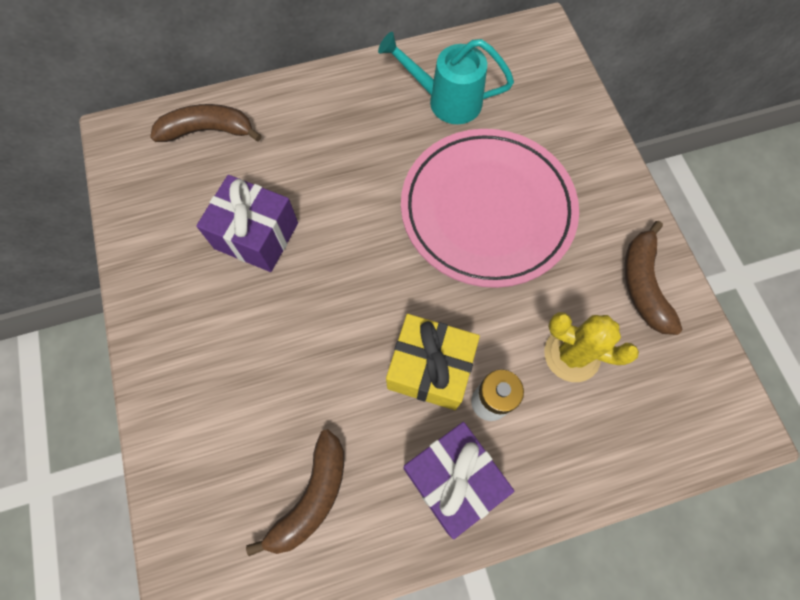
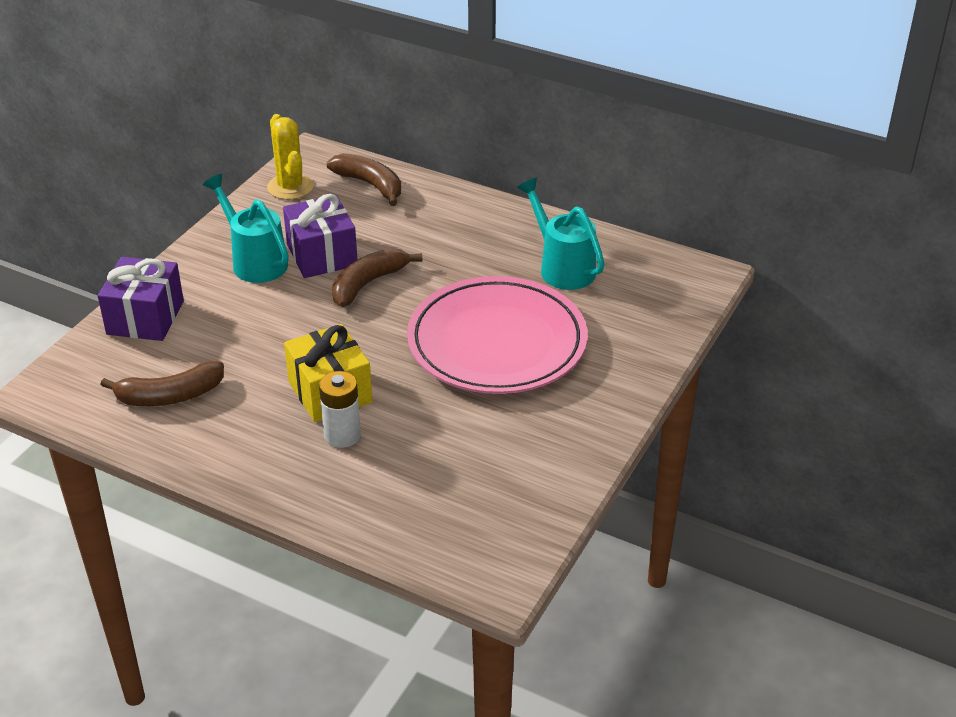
camera: 45 degrees right, 30 degrees down
(208, 289) = (255, 261): none -> turquoise watering can
(452, 479) = (261, 452): purple gift -> purple gift (145, 318)
(572, 354) = (436, 454): yellow cactus -> yellow cactus (290, 187)
(643, 284) = (550, 458): brown banana -> brown banana (368, 284)

